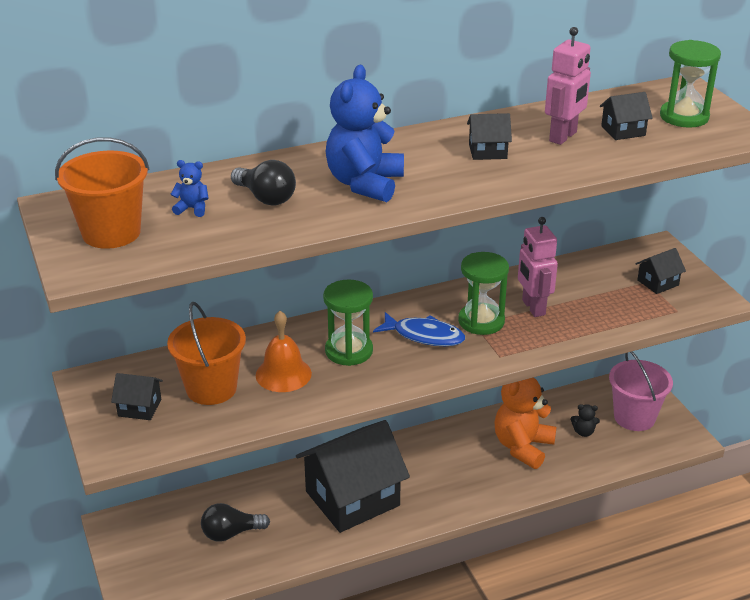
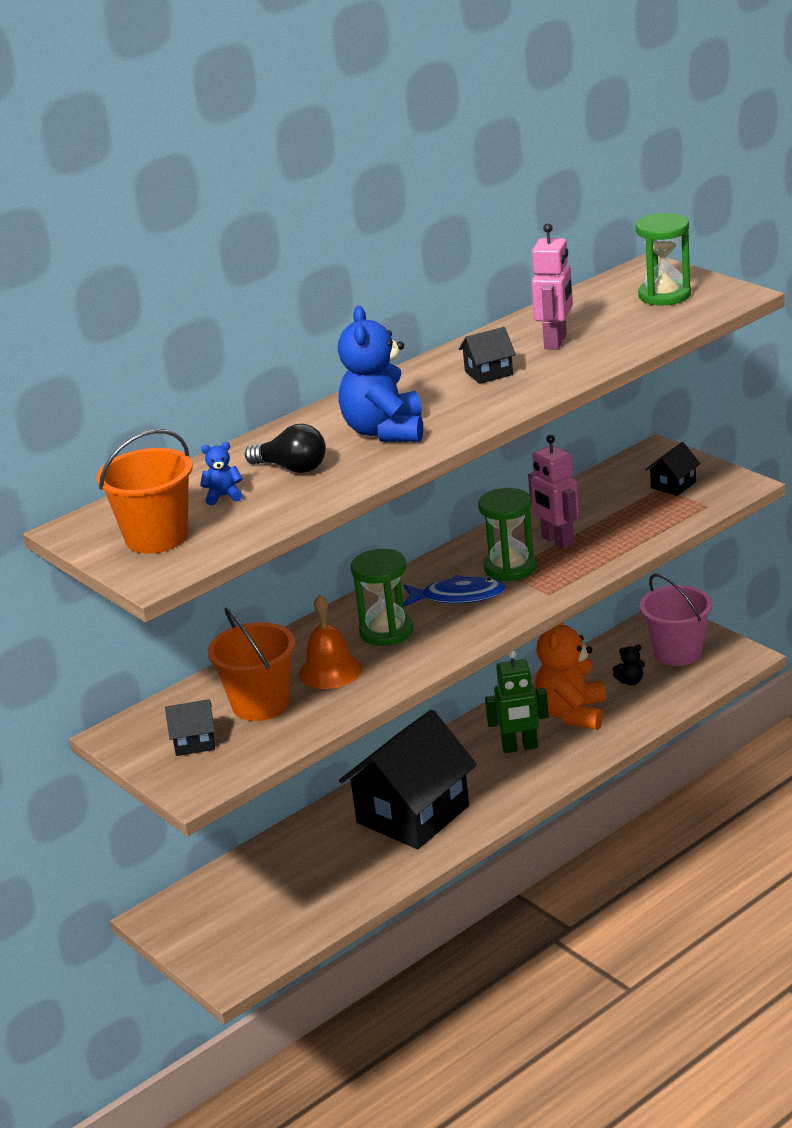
camera: 15 degrees left, 5 degrees down
(231, 533) = (296, 885): black light bulb -> none
(466, 464) = (520, 747): none -> green robot
(623, 131) = (612, 322): black house -> none

